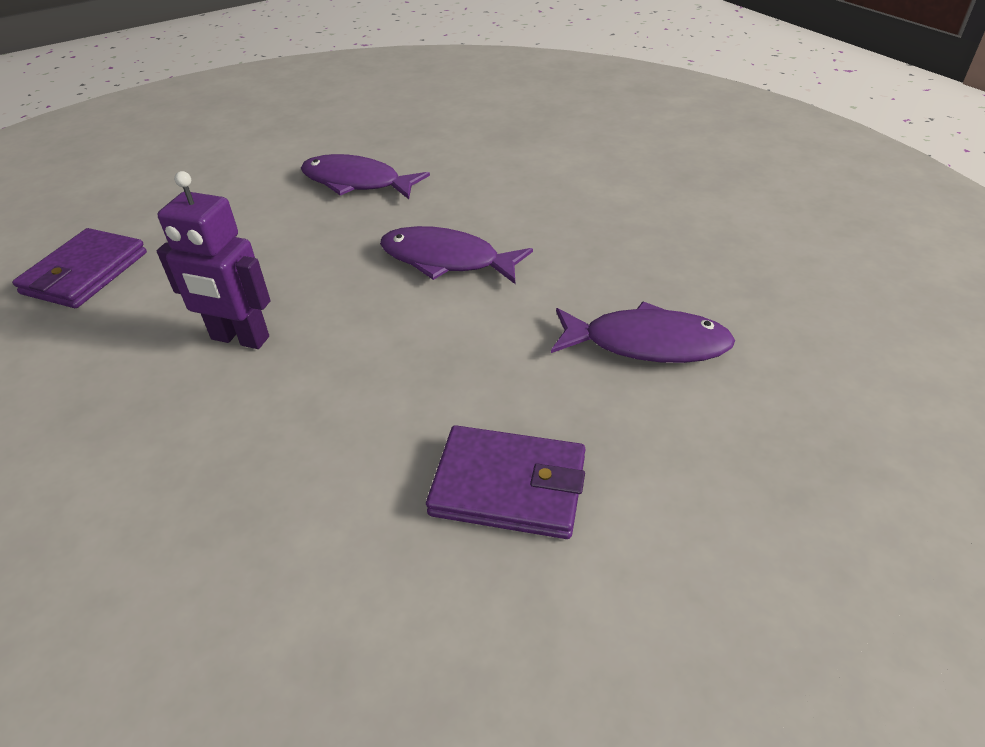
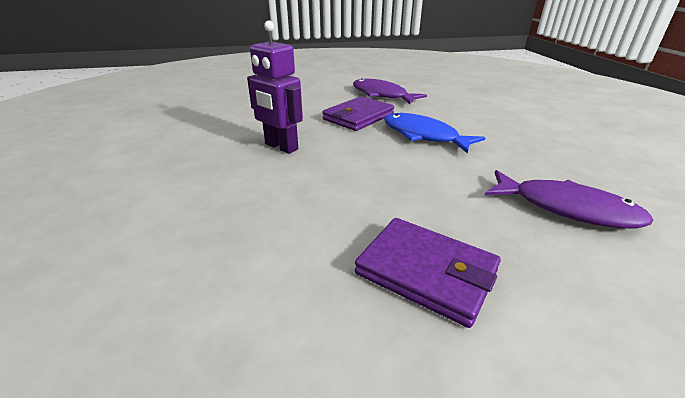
camera: 20 degrees right, 10 degrees down
(85, 273) = (220, 106): purple wallet -> purple wallet (358, 117)
(446, 260) = (423, 135): purple fish -> blue fish

